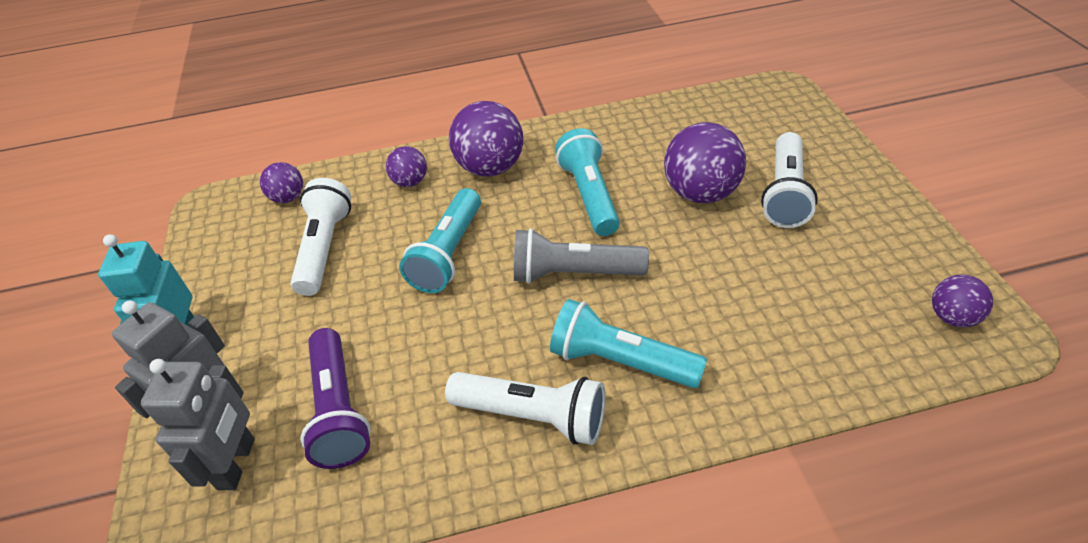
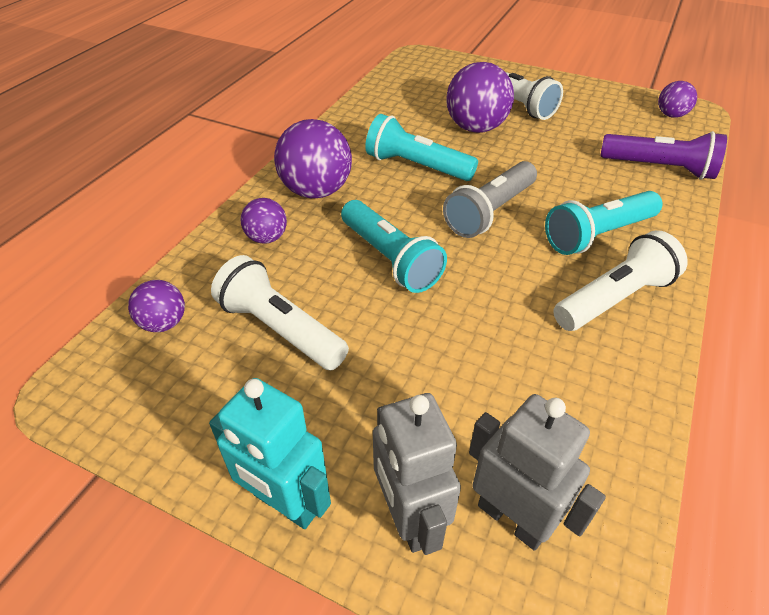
camera: 55 degrees left, 0 degrees up
(339, 410) = (508, 409): purple flashlight -> purple flashlight (659, 168)

